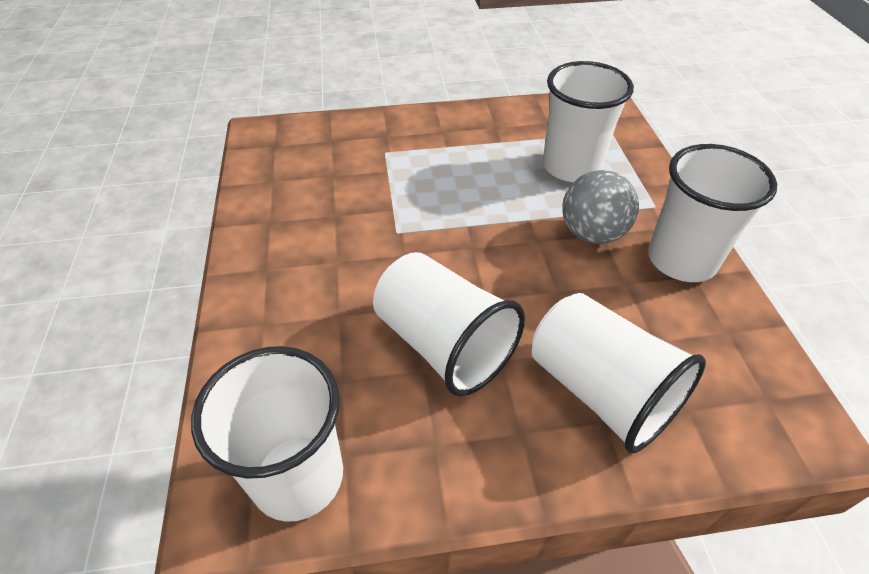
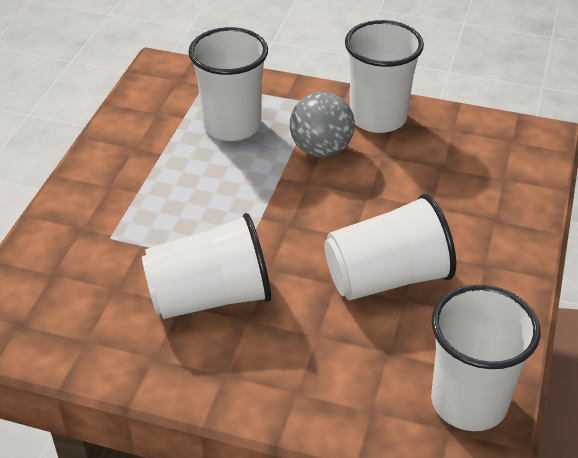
camera: 65 degrees left, 5 degrees down
(600, 391) = (471, 211): white cup -> white cup (210, 297)

